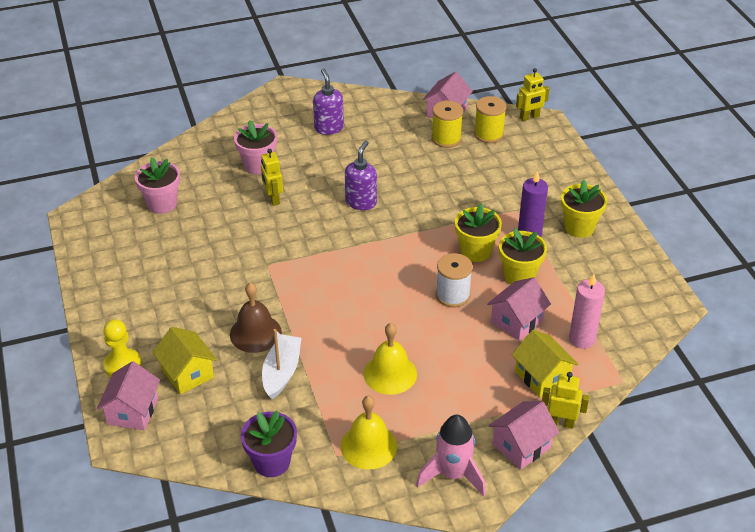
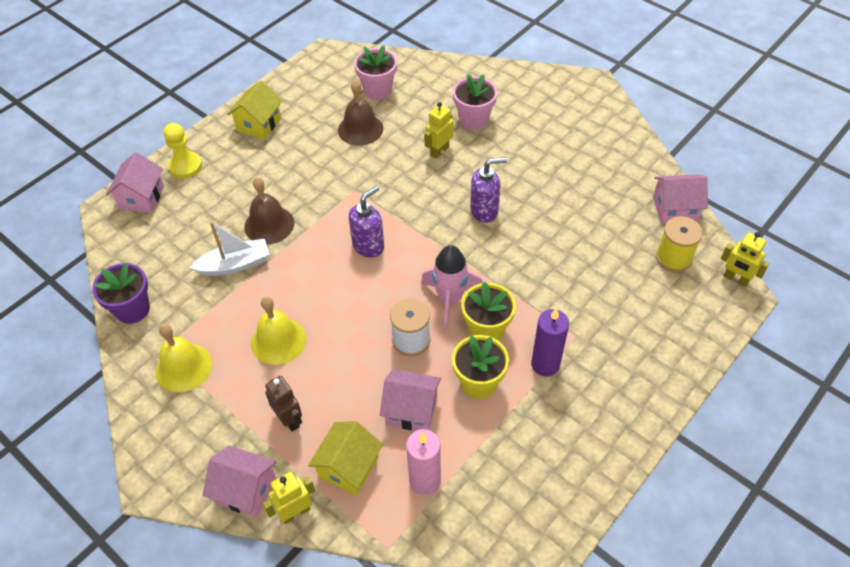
camera: 60 degrees right, 10 degrees up
(132, 411) = (142, 197): pink house -> pink house turned 60 degrees counterclockwise
(187, 373) = (199, 207): yellow house -> yellow house (259, 124)
(198, 233) = (360, 129): none -> brown bell
(329, 128) = (566, 138): purple soap dispenser -> purple soap dispenser (368, 246)
(446, 139) = (633, 228): yellow spool -> none
(453, 474) = (182, 448): pink rocket -> pink rocket (450, 300)
(474, 395) = (289, 419): none -> brown robot
(561, 422) = (295, 512): yellow robot -> yellow robot turned 105 degrees counterclockwise
(579, 227) = (595, 404): yellow flower pot -> none

